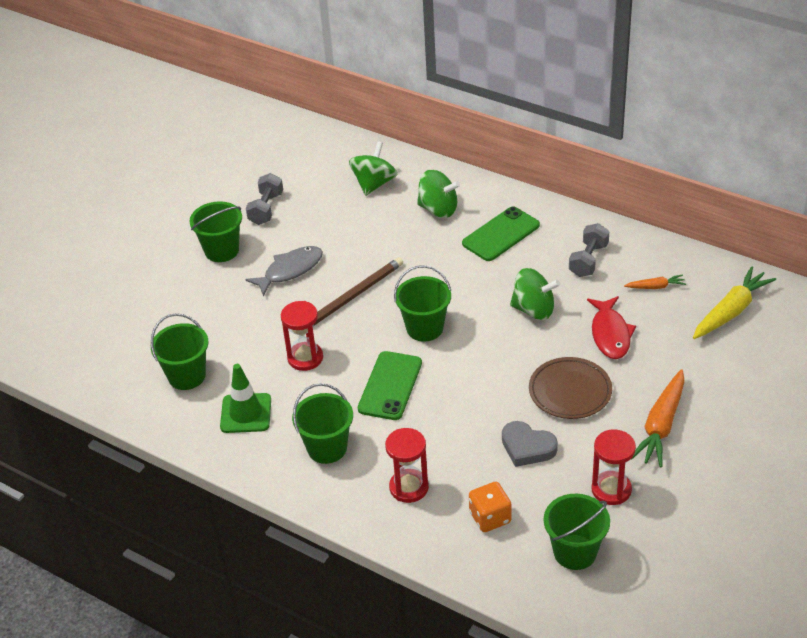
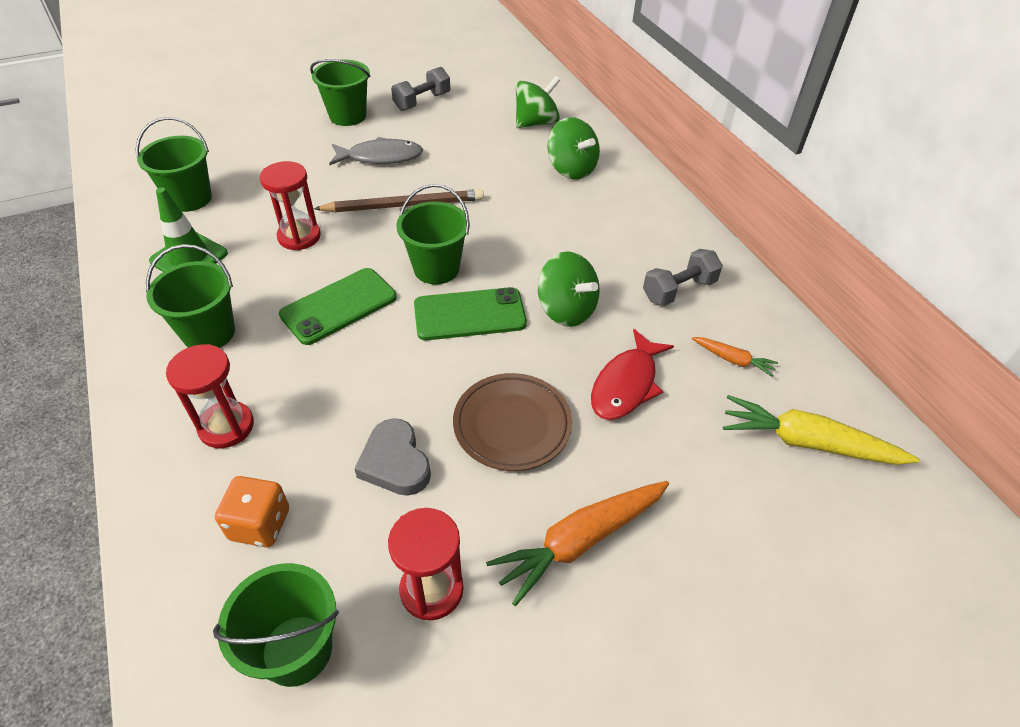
camera: 30 degrees right, 5 degrees up
(501, 234) = (609, 219): green phone -> green phone (469, 314)
(731, 311) = (808, 443): yellow carrot -> yellow carrot turned 150 degrees counterclockwise

